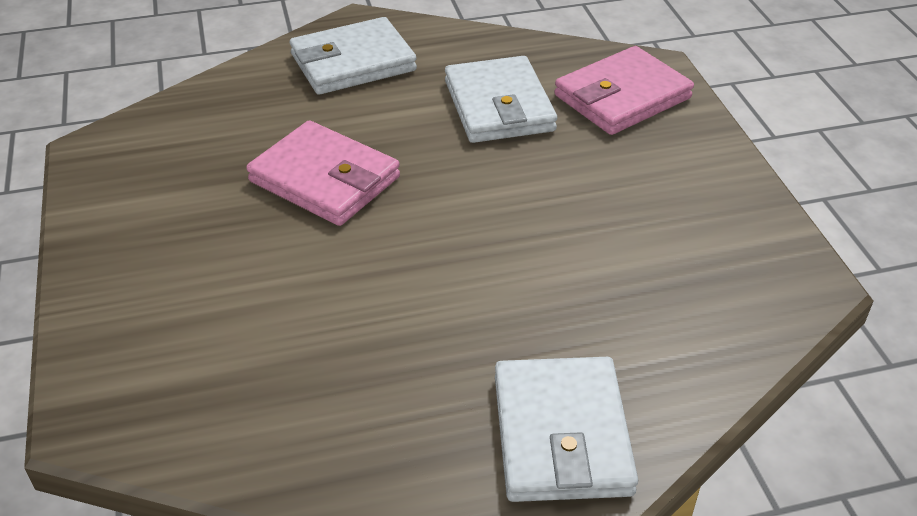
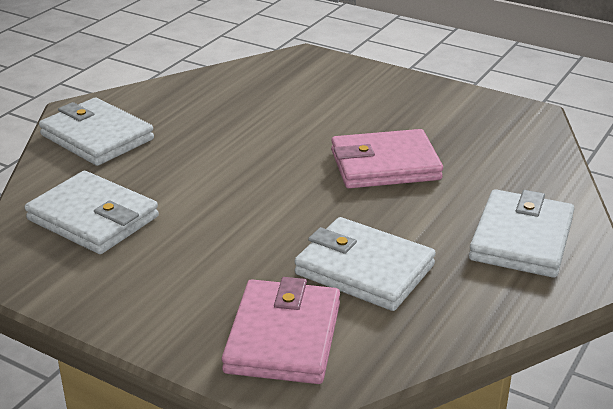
camera: 135 degrees right, 10 degrees down
(675, 293) = (93, 218): none -> white wallet

